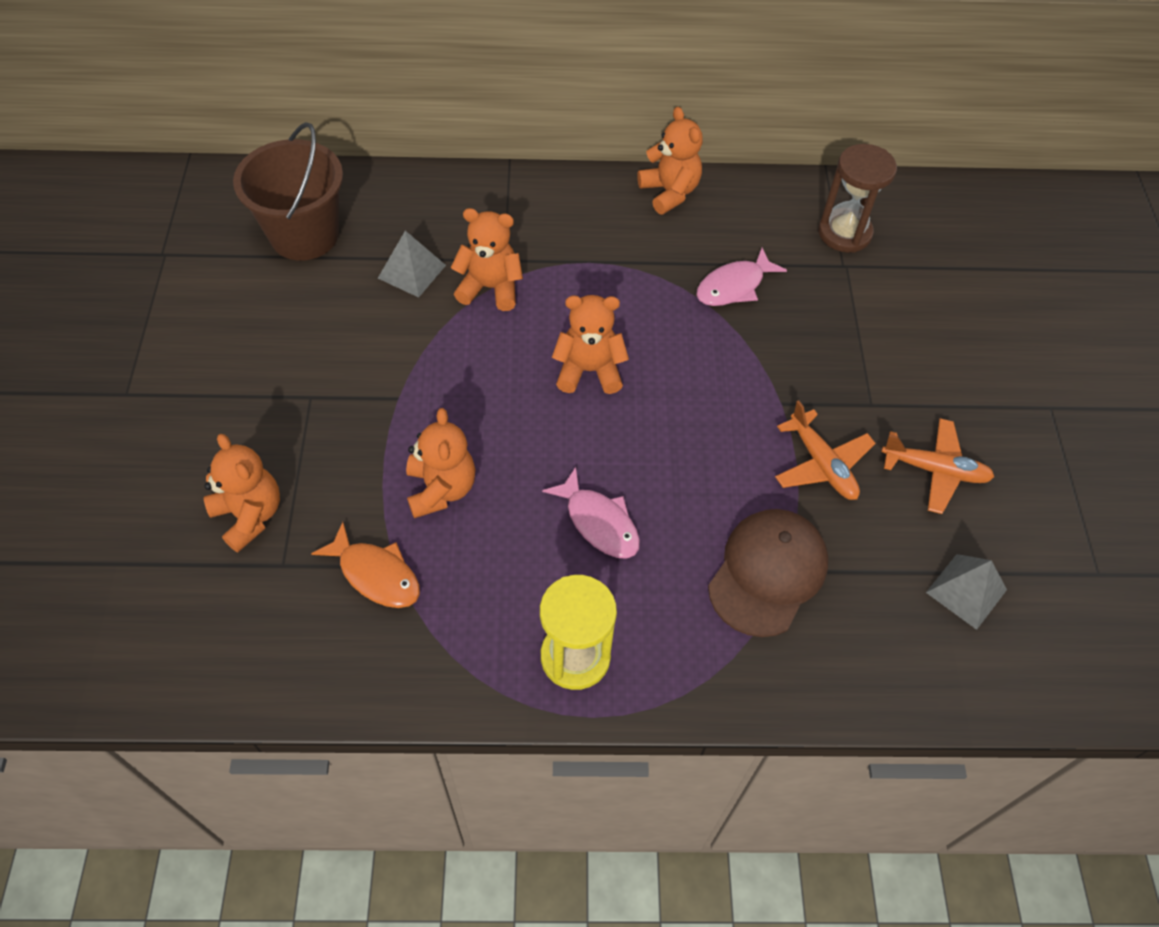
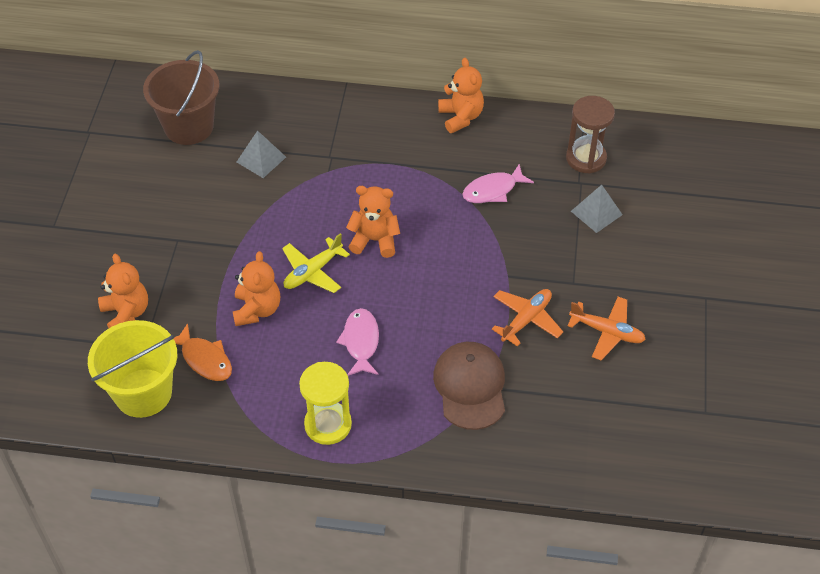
camera: 10 degrees right, 5 degrees down
(290, 638) = (143, 393): none -> yellow bucket
(490, 288) = (315, 176): orange teddy bear -> none
(511, 424) = (313, 271): none -> yellow plane
(599, 522) = (361, 342): pink fish -> pink fish turned 150 degrees counterclockwise
(767, 573) = (470, 387): brown cap -> brown cap turned 45 degrees counterclockwise
(821, 464) = (526, 320): orange plane -> orange plane turned 120 degrees counterclockwise
(966, 591) = (606, 413): grey pyramid -> grey pyramid (596, 213)

